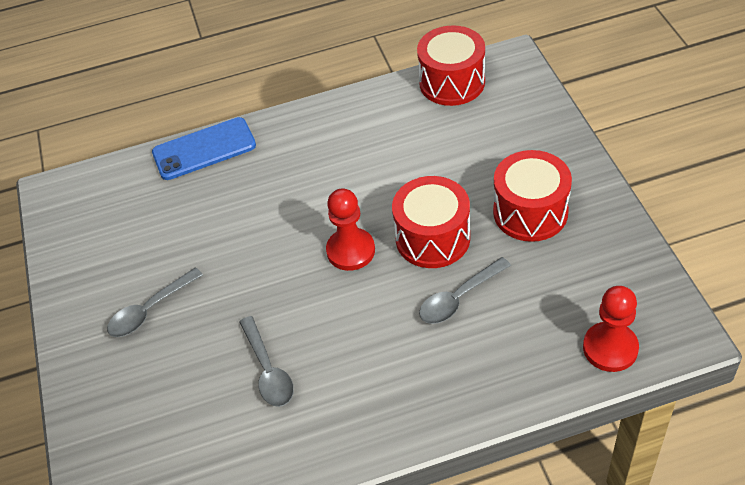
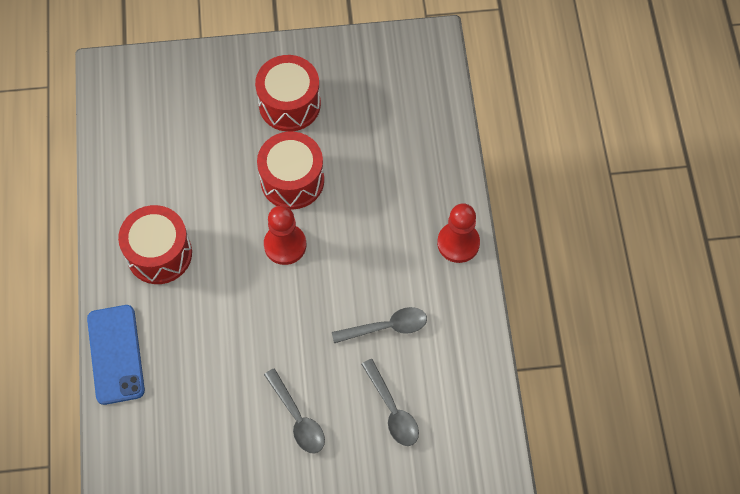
camera: 85 degrees left, 15 degrees up
(452, 82) = (116, 124): red drum -> red drum (159, 254)
(459, 298) = (358, 175): grey spoon -> grey spoon (392, 409)
(610, 348) = (431, 89): red pawn -> red pawn (458, 243)

